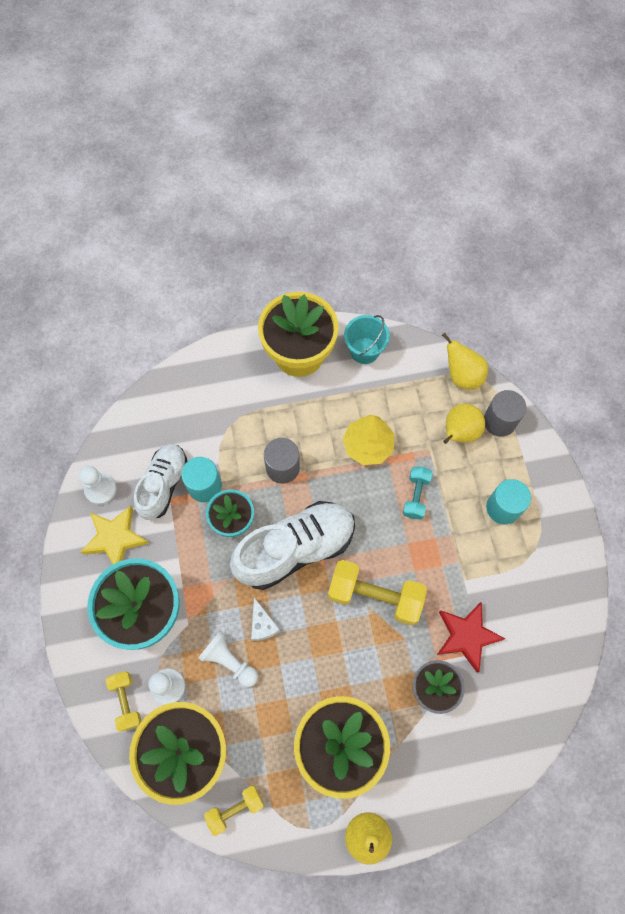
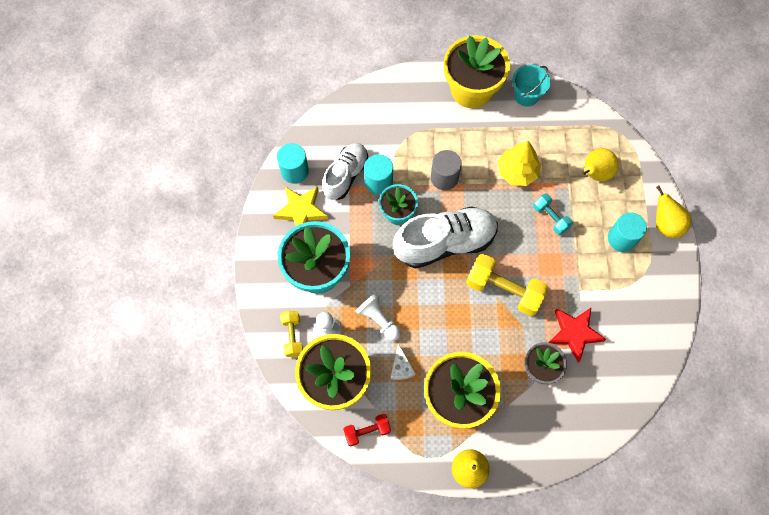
camera: 10 degrees right, 0 degrees up
(100, 489) = (294, 171): white pawn -> turquoise cylinder
(235, 809) = (367, 431): yellow dumbbell -> red dumbbell
(262, 624) = (409, 296): white cheese -> white cheese (401, 367)
(416, 496) = (550, 217): turquoise dumbbell -> turquoise dumbbell turned 60 degrees counterclockwise
(462, 376) = (605, 128): yellow pear -> yellow pear (665, 224)
(499, 421) = (630, 169): grey cylinder -> none

